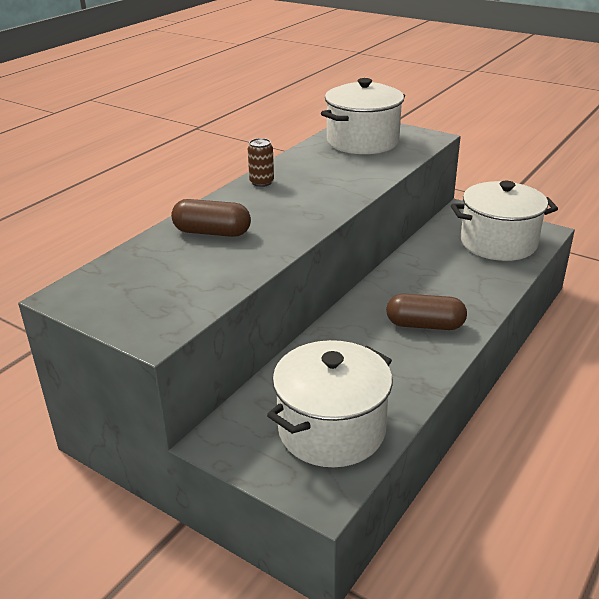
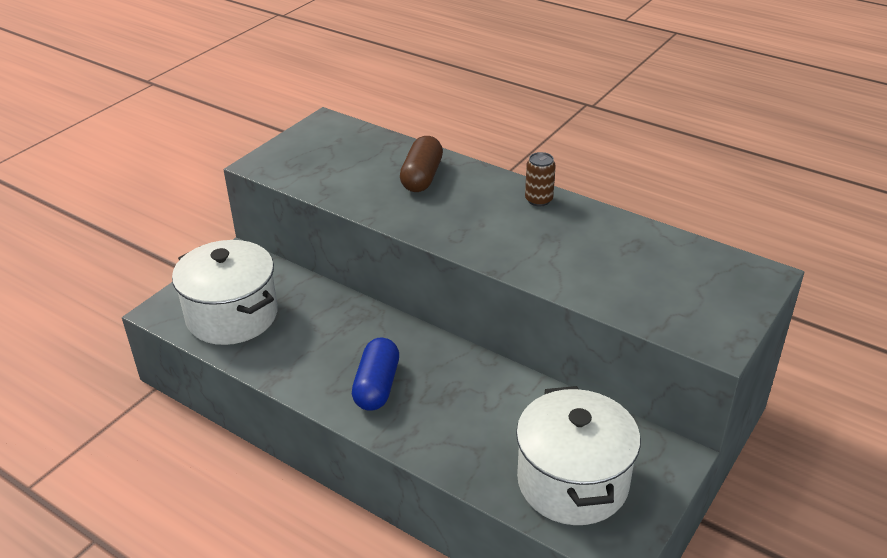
camera: 90 degrees right, 5 degrees up
(362, 141) = (681, 275): white pot -> none
(425, 325) = (377, 386): brown capsule -> blue capsule

